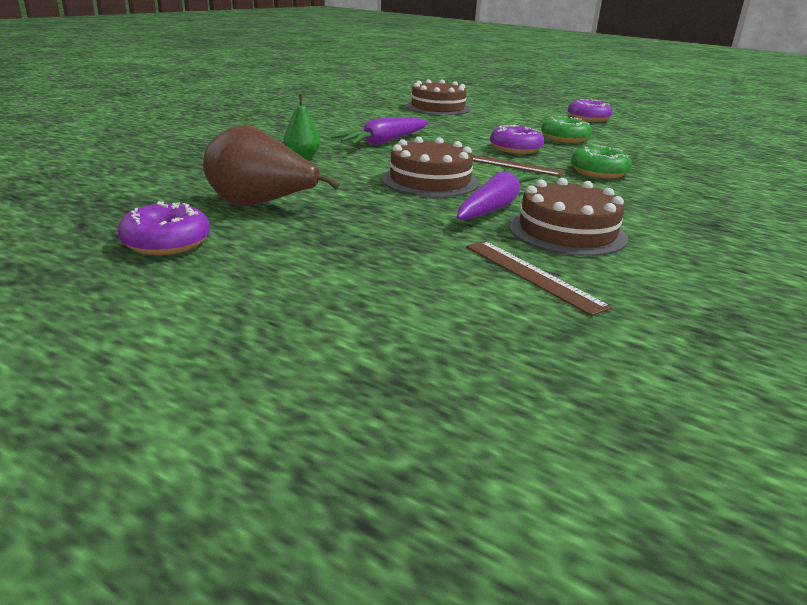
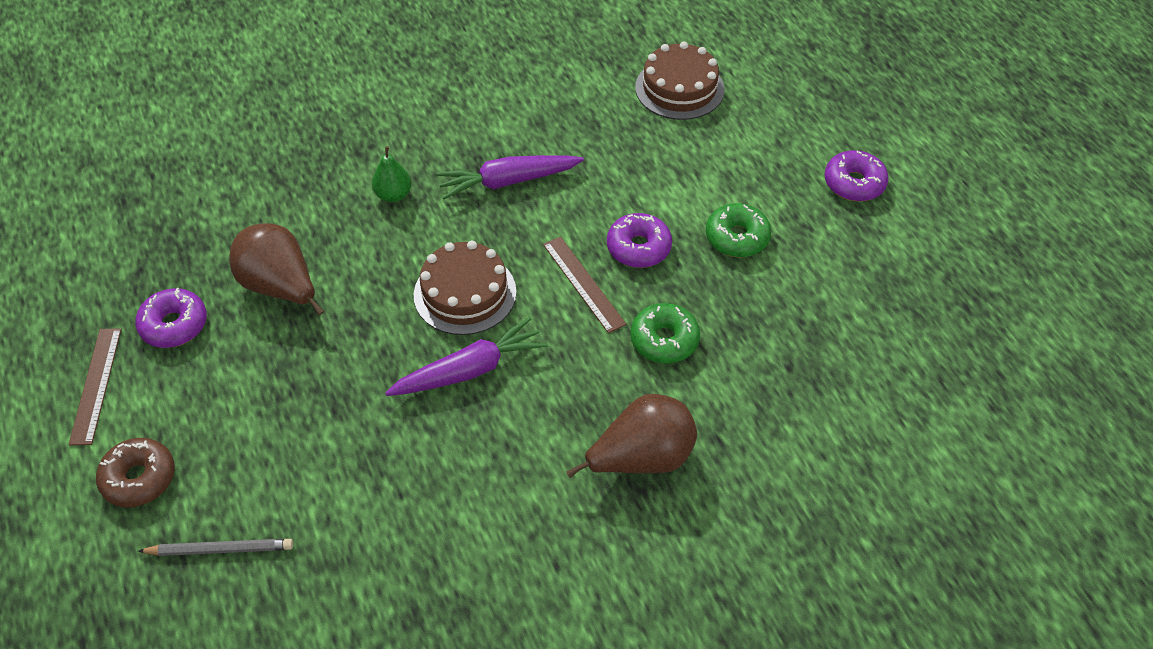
camera: 35 degrees right, 25 degrees up
(254, 343) = (139, 478): none -> brown donut
(438, 360) = (220, 549): none -> grey pencil
(532, 275) = (378, 490): brown ruler -> brown ruler (96, 385)
(567, 232) = (483, 441): brown cake -> none
(685, 212) = (642, 458): none -> brown pear

